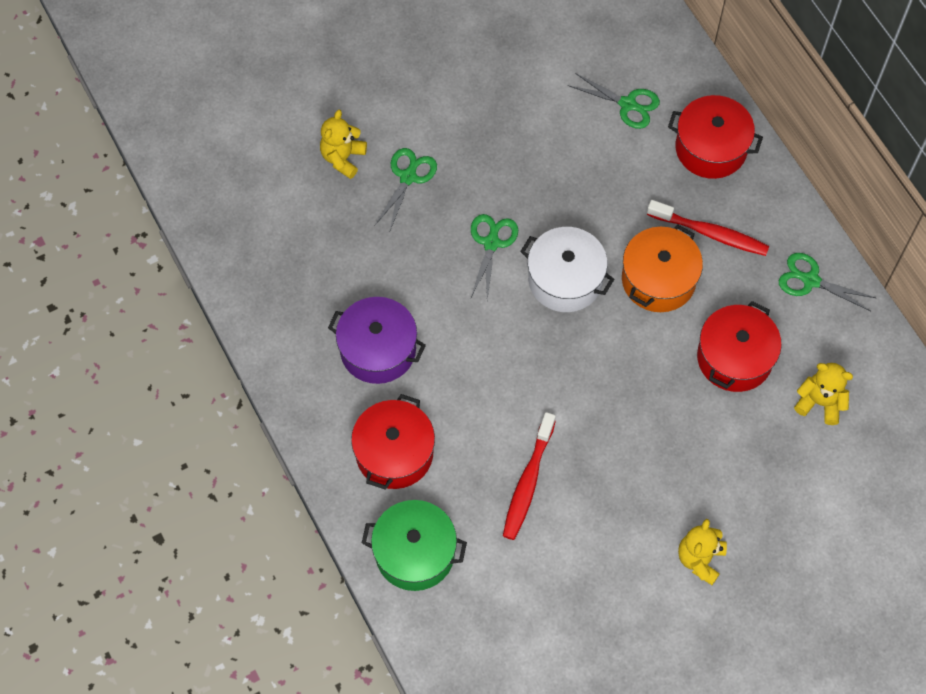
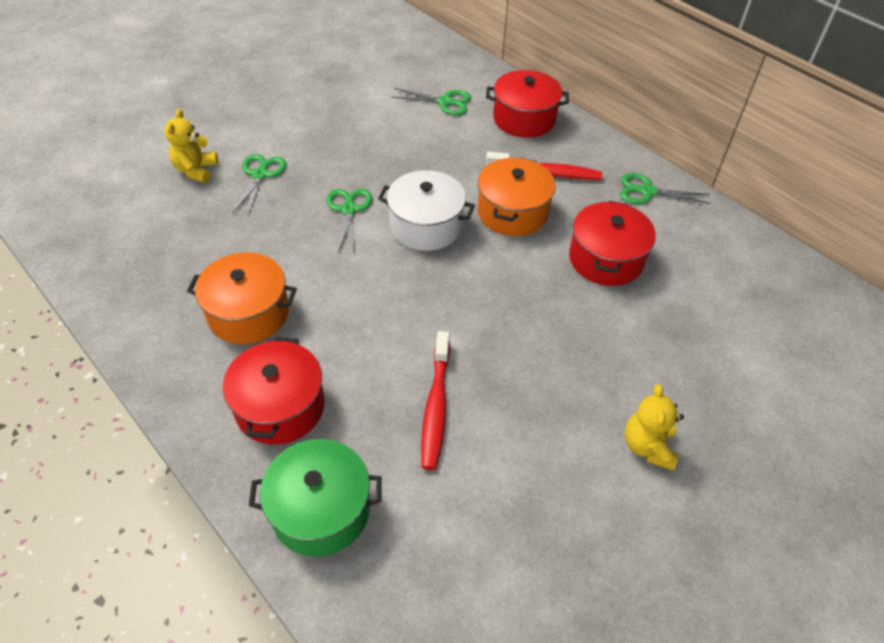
camera: 15 degrees left, 15 degrees down
(378, 350) = (248, 313): purple pot -> orange pot
(820, 402) = (700, 280): yellow teddy bear -> none

